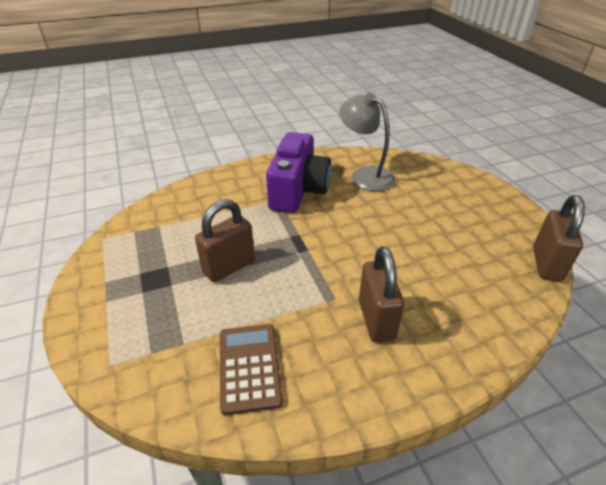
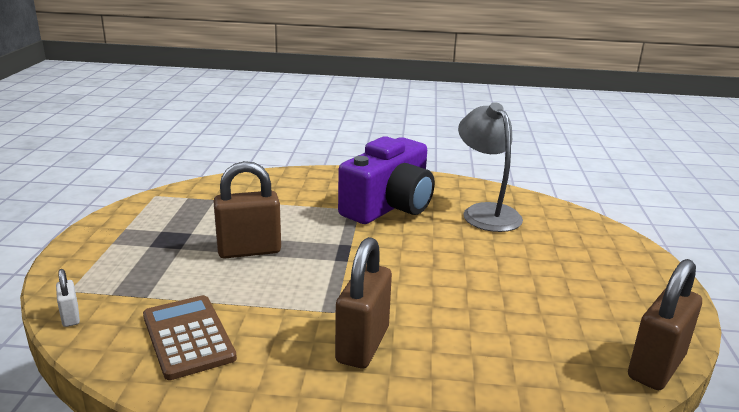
camera: 25 degrees right, 15 degrees down
(134, 391) = (70, 317): none -> white padlock
(249, 367) = (188, 337): brown calculator -> brown calculator turned 45 degrees counterclockwise

